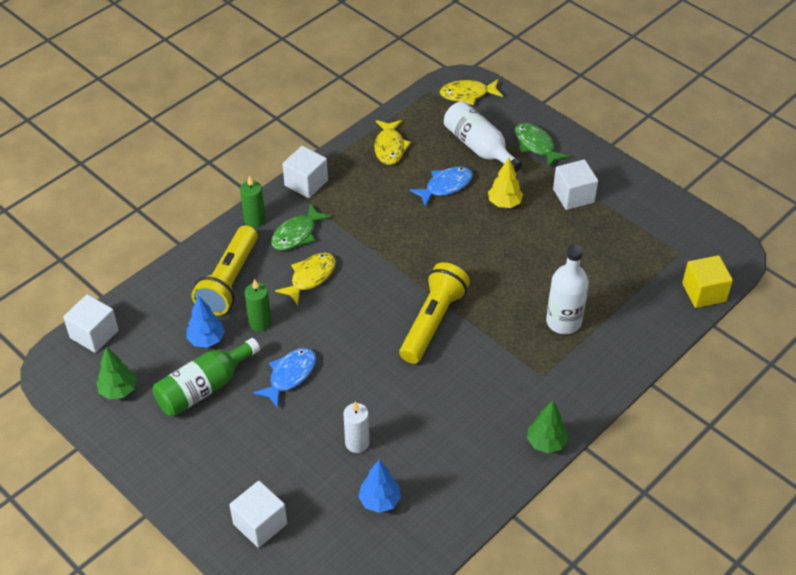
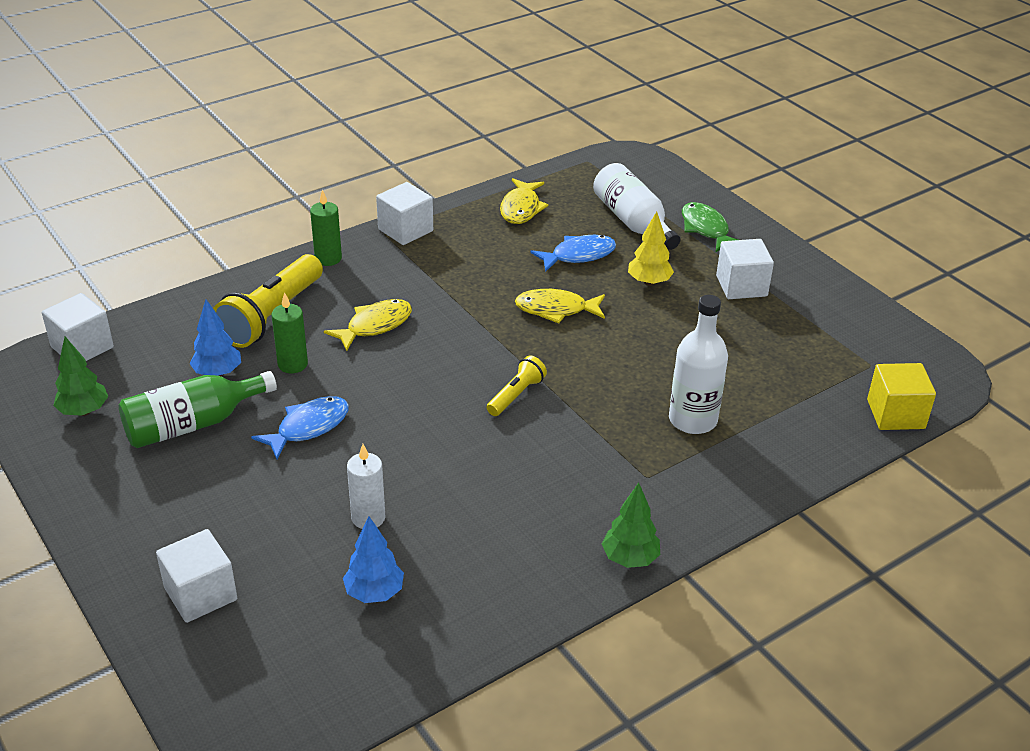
camera: 10 degrees right, 10 degrees down
(297, 234) = (374, 279): green fish -> none
(432, 322) = (516, 395): yellow flashlight -> yellow flashlight, size x0.52
(467, 94) = (634, 169): yellow fish -> yellow fish (556, 309)

